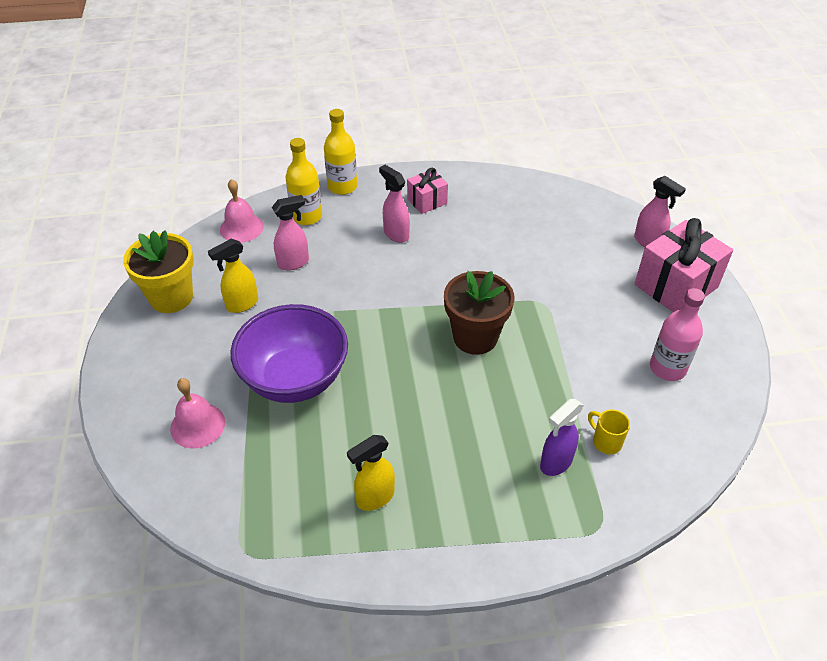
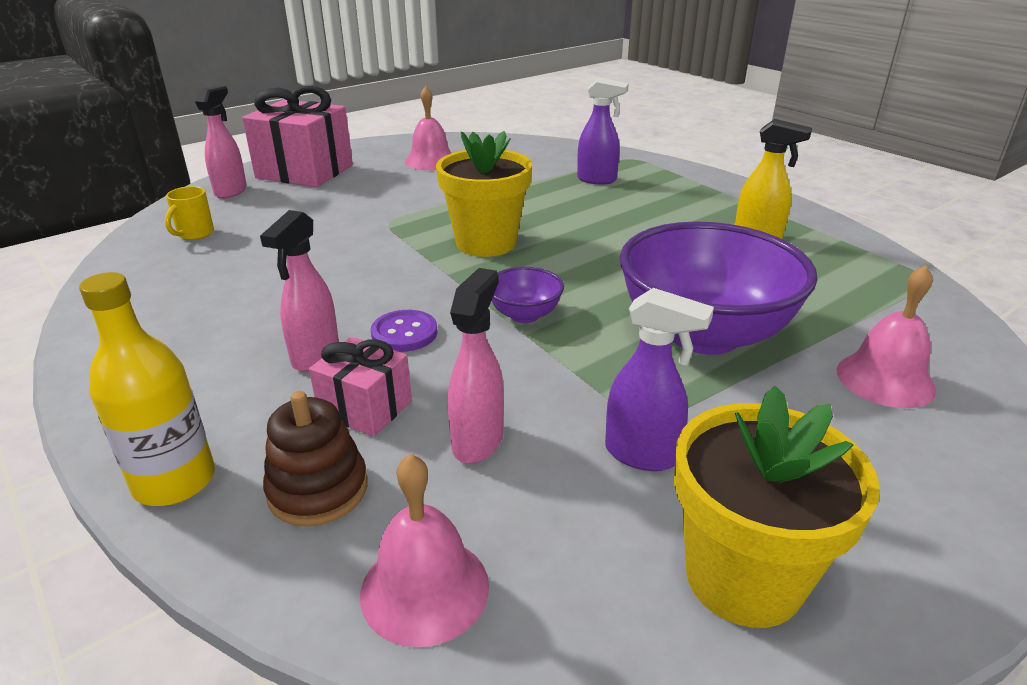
camera: 120 degrees left, 15 degrees down
(242, 304) = (642, 455): yellow spray bottle -> purple spray bottle
(294, 263) = (478, 441): pink spray bottle -> pink spray bottle turned 75 degrees clockwise
(306, 216) = (318, 490): yellow bottle -> brown stacking toy
(373, 317) = (524, 315): none -> purple bowl
(392, 267) = (404, 333): none -> purple button
(427, 201) = (197, 355): pink gift -> pink gift (365, 408)
(475, 337) = (486, 243): brown flower pot -> yellow flower pot
(606, 442) = (547, 168): yellow mug -> yellow mug (195, 234)
(667, 368) = (430, 161): pink bottle -> pink bell

